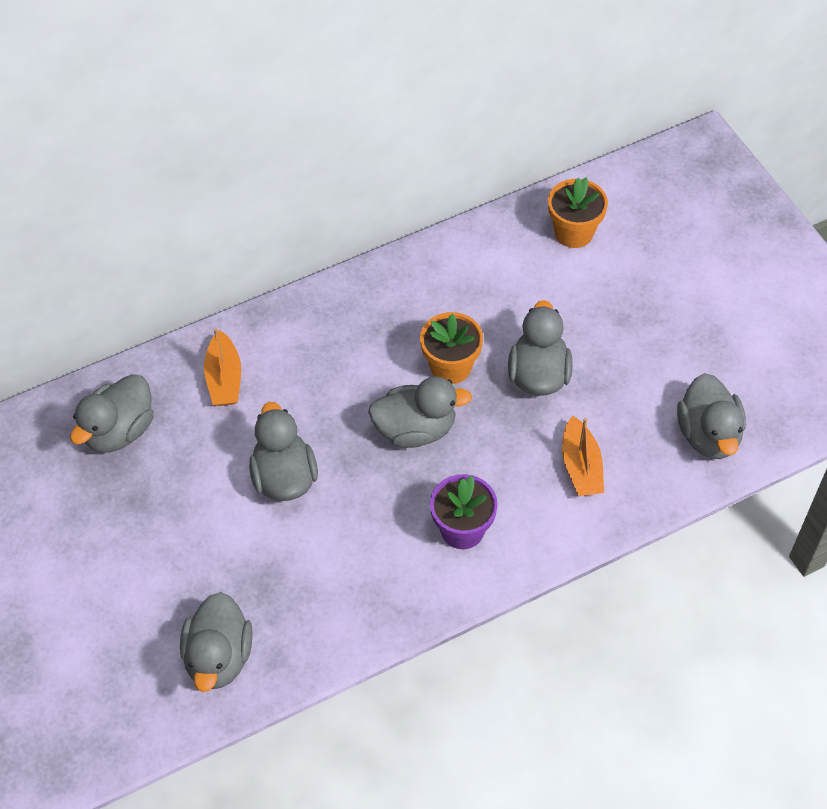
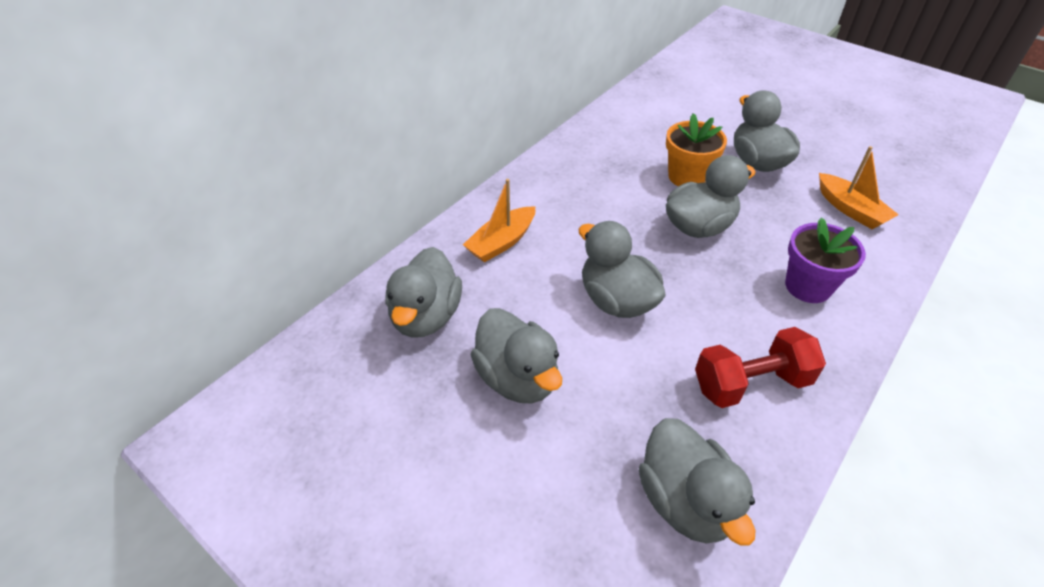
camera: 25 degrees left, 10 degrees down
(224, 378) = (502, 242): orange boat -> orange boat turned 75 degrees clockwise
(337, 593) = (751, 383): none -> red dumbbell
(574, 232) = (698, 79): orange flower pot -> none
(708, 435) = (914, 161): grey duck -> grey duck (517, 378)

